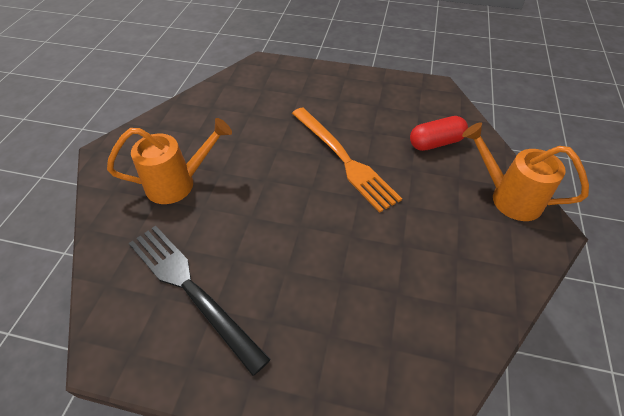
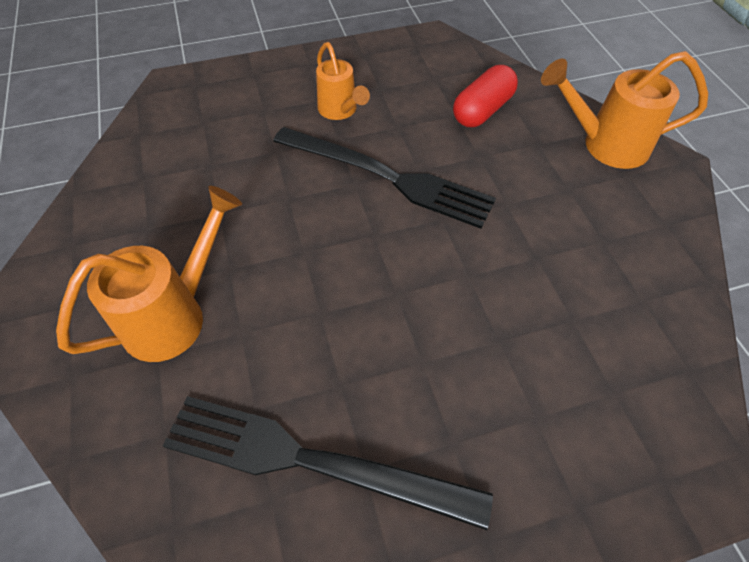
camera: 30 degrees left, 5 degrees up
(344, 110) = (340, 111): none -> orange watering can
(344, 159) = (387, 177): orange fork -> black fork

